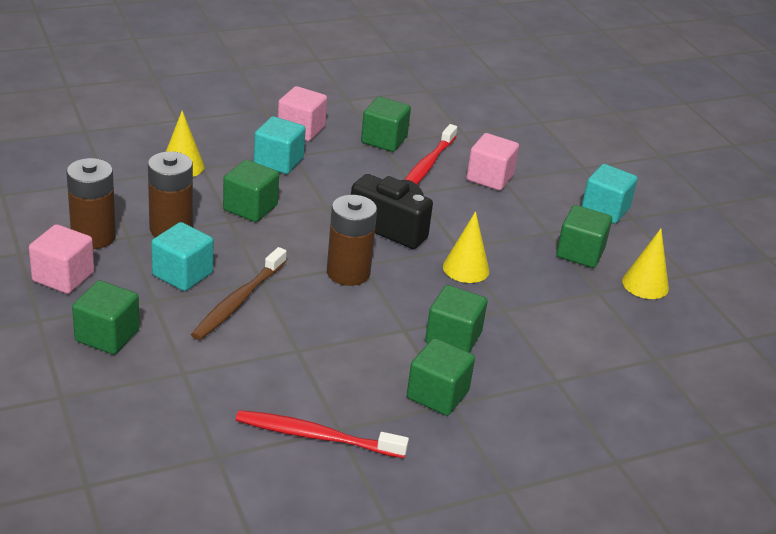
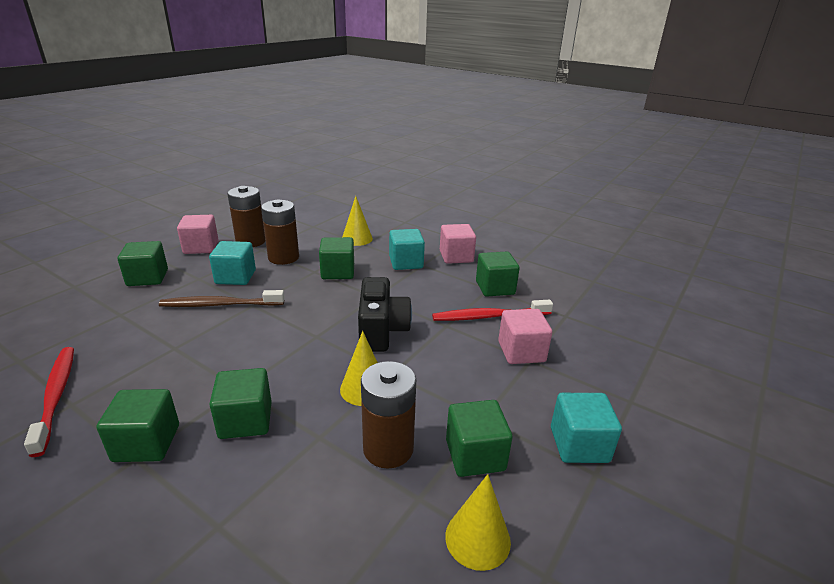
camera: 60 degrees right, 5 degrees down
(348, 273) = (297, 334): brown battery -> brown battery (388, 448)

